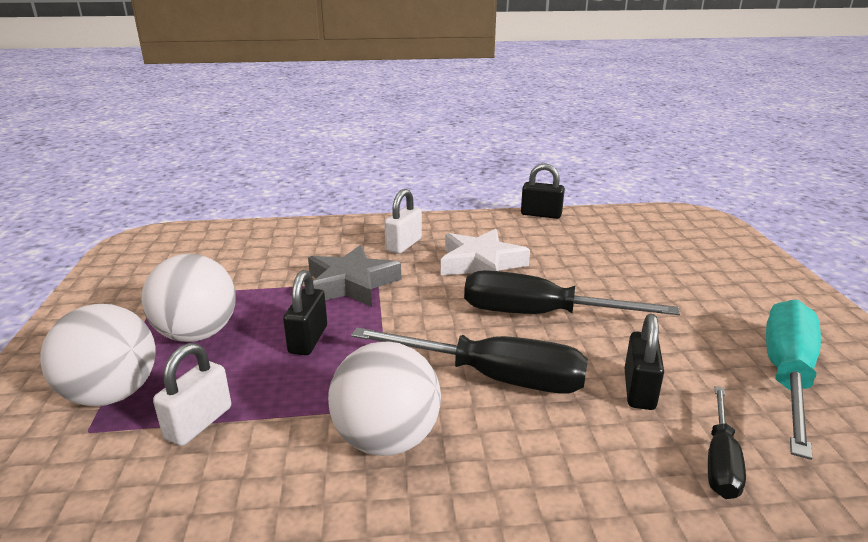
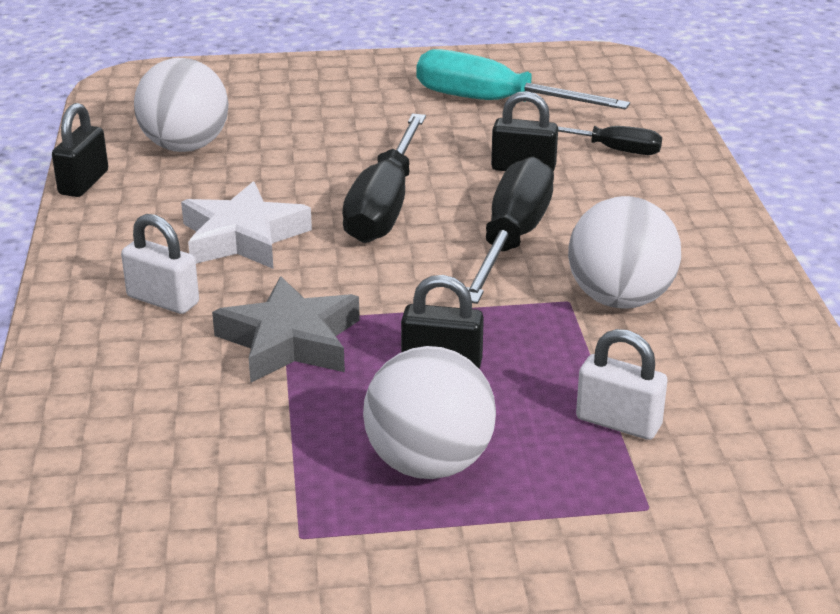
camera: 90 degrees left, 5 degrees up
(112, 394) = (577, 507): white ball -> white ball (185, 147)

